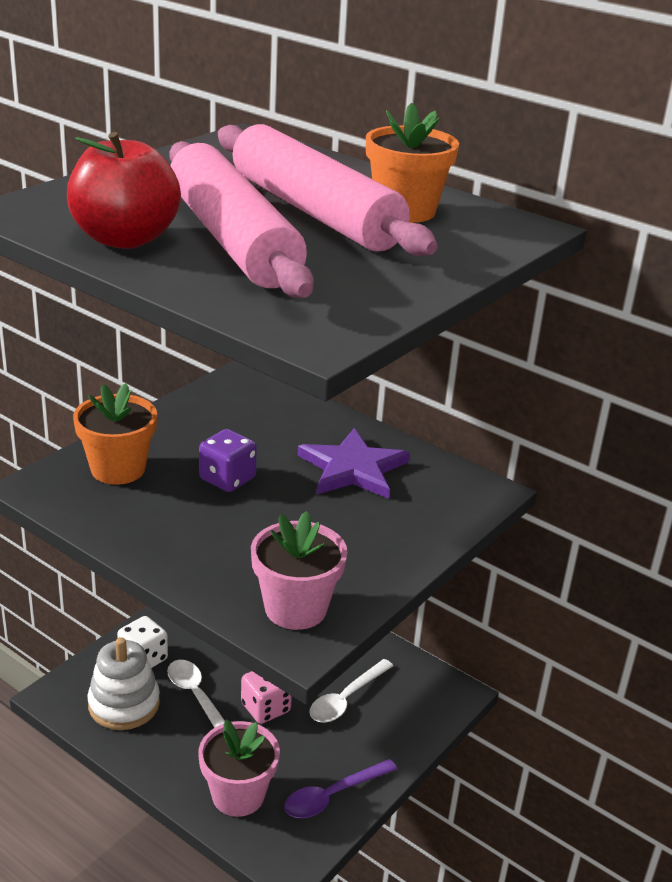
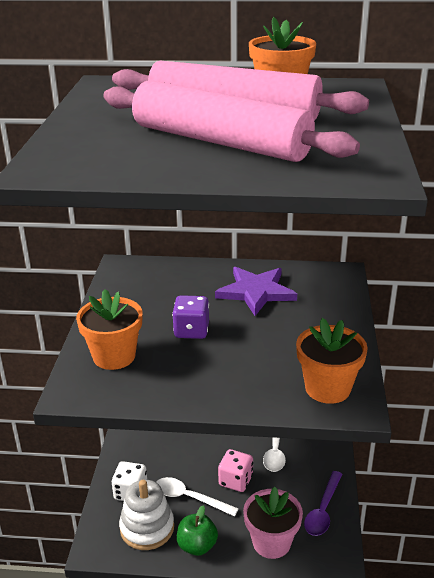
camera: 30 degrees left, 0 degrees up
(125, 239) = (153, 163): red apple -> none
(156, 752) = (197, 546): none -> green apple
(295, 608) = (327, 388): pink flower pot -> orange flower pot

